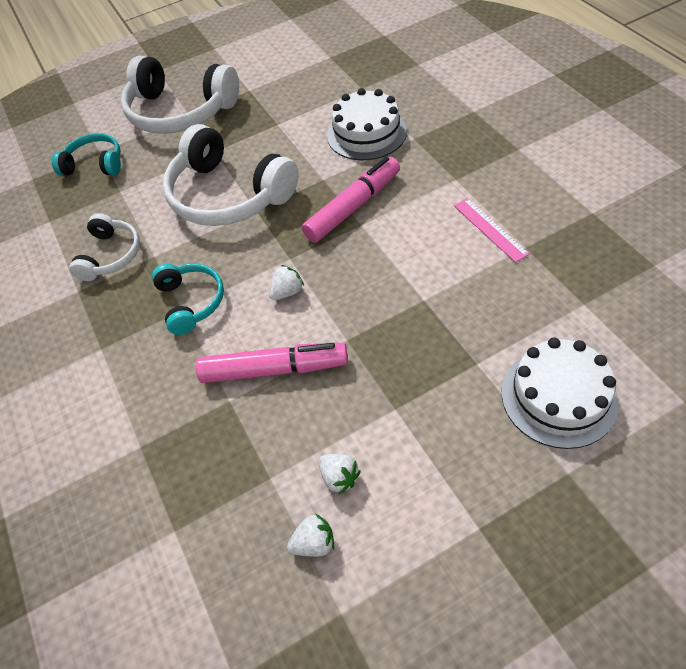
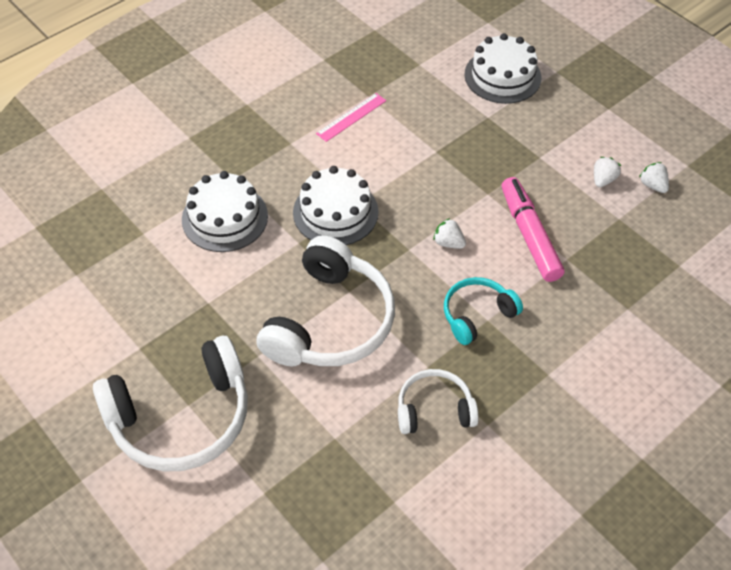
camera: 110 degrees left, 0 degrees up
(95, 164) = (289, 488): turquoise headphones -> none
(180, 111) = (181, 417): white headphones -> white headphones turned 60 degrees clockwise
(353, 207) = (335, 212): pink marker -> white cake

